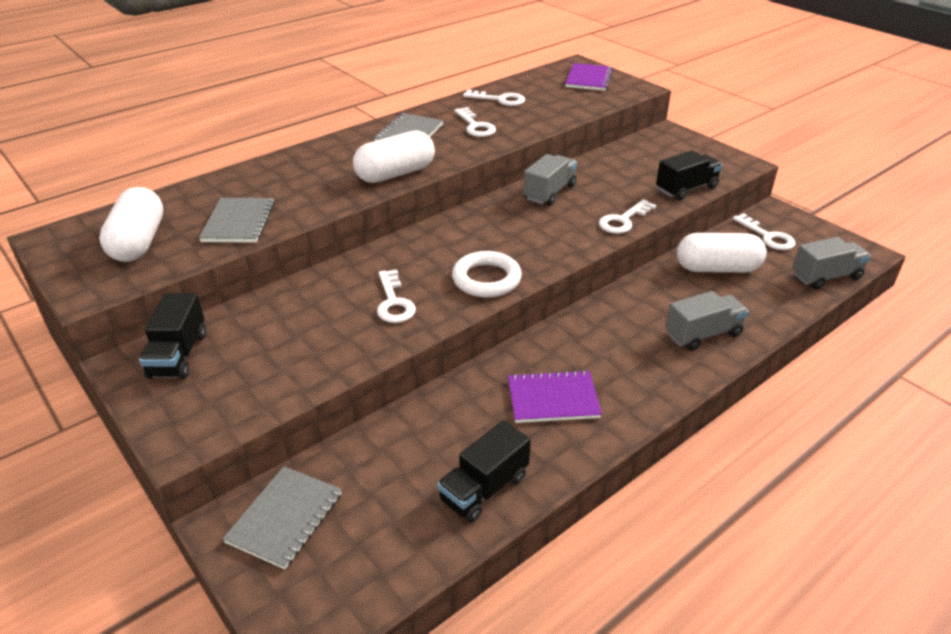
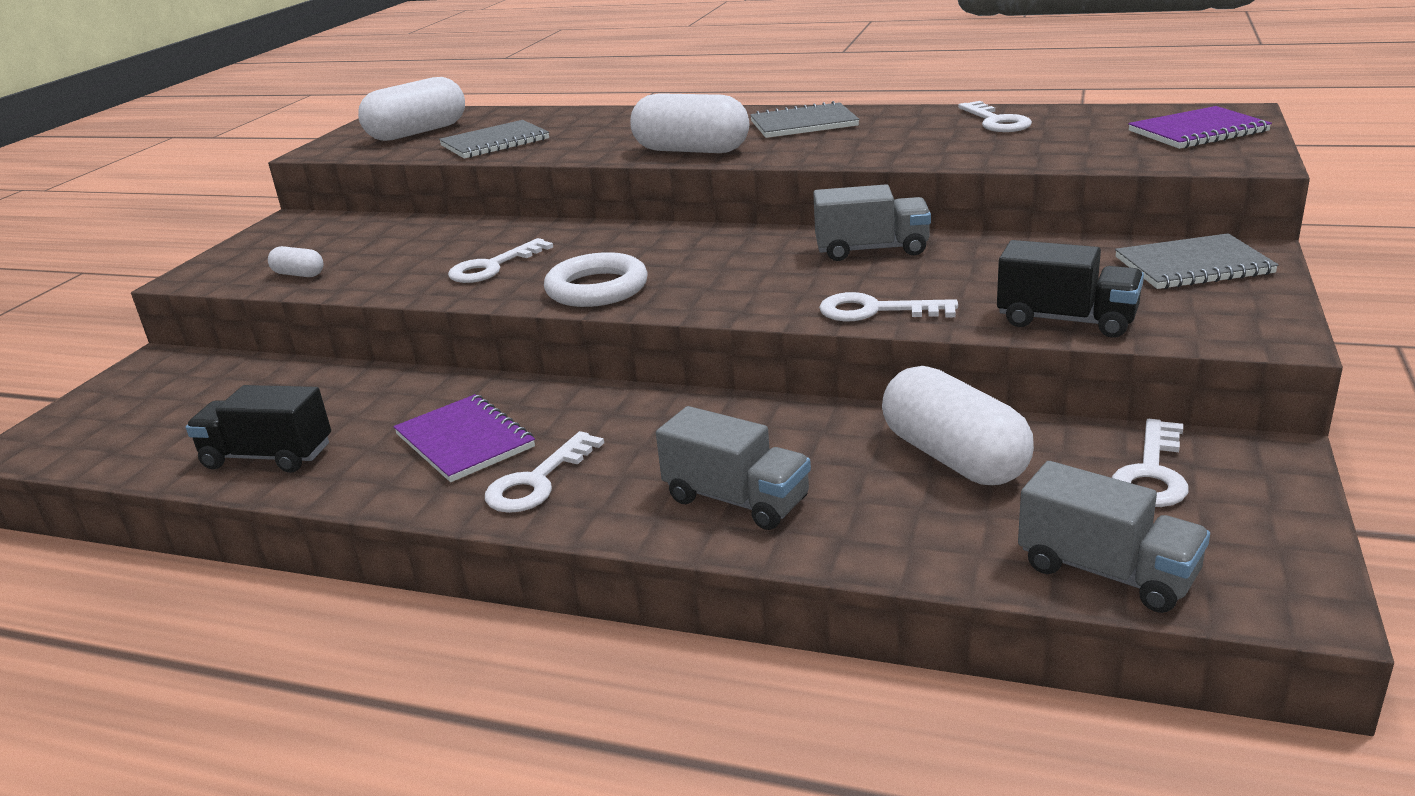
camera: 60 degrees right, 10 degrees down
(178, 355) = (316, 230): black truck -> none
(273, 385) = (299, 274): none -> white capsule
(285, 518) = (174, 381): grey notebook -> grey notebook (1193, 265)
(475, 126) = (889, 137): white key -> white key (537, 481)

